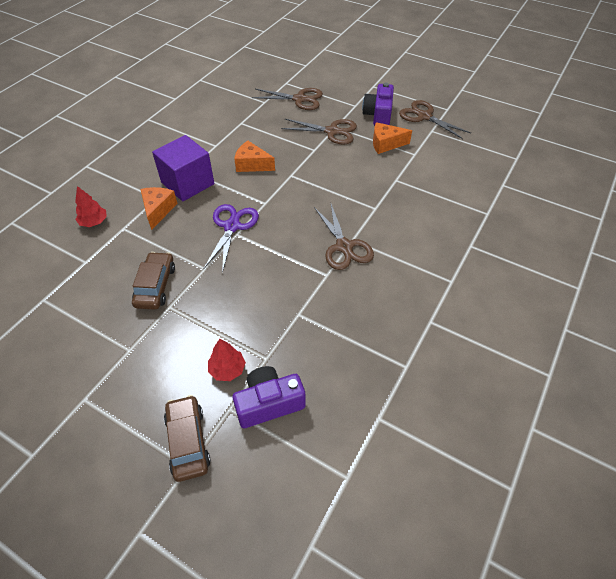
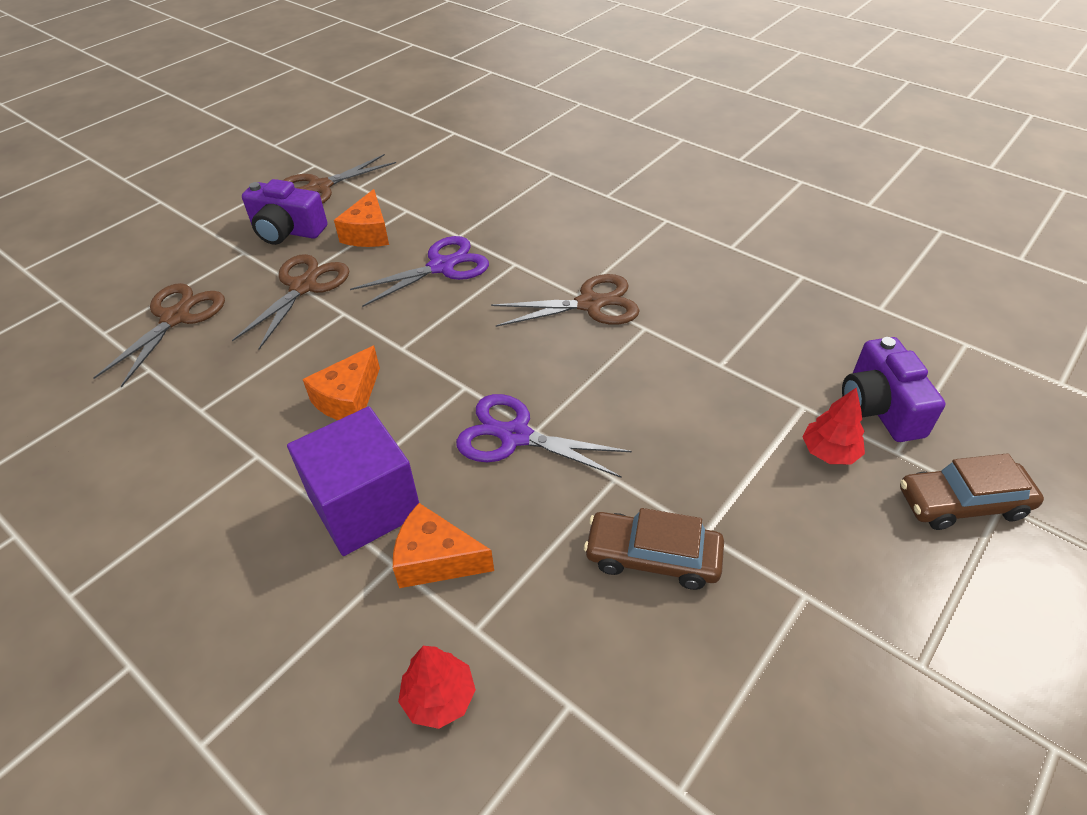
camera: 80 degrees left, 5 degrees down
(363, 178) = (441, 266): none -> purple scissors

